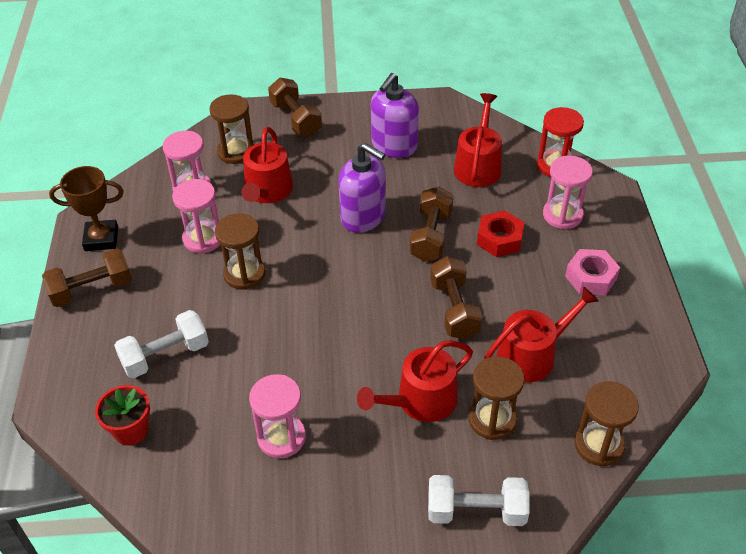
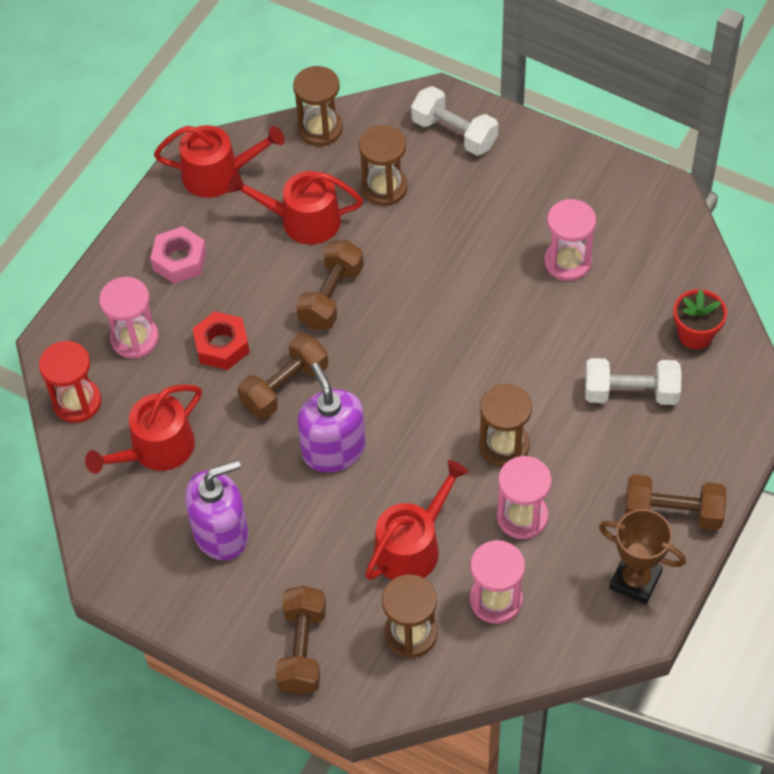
camera: 145 degrees left, 10 degrees up
(420, 401) = (430, 232): red watering can -> red watering can (218, 174)

